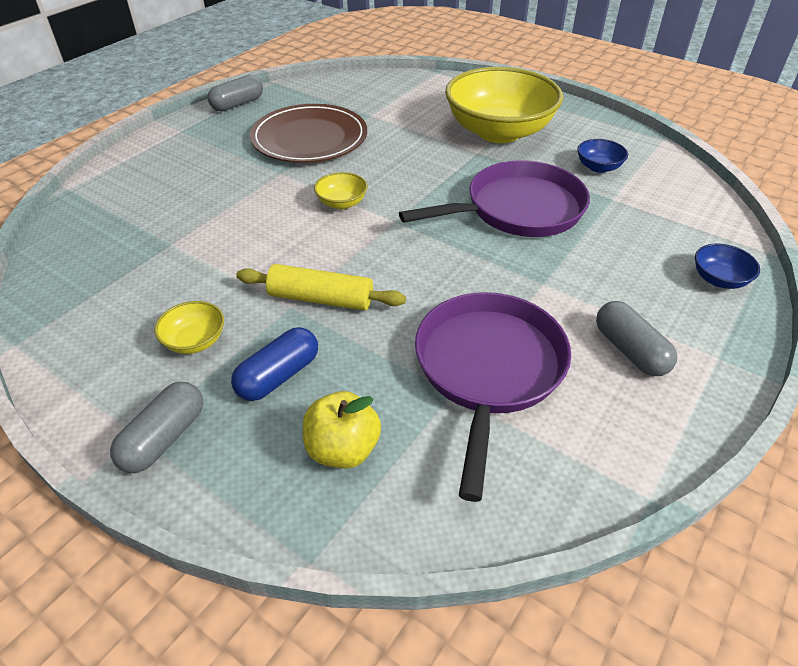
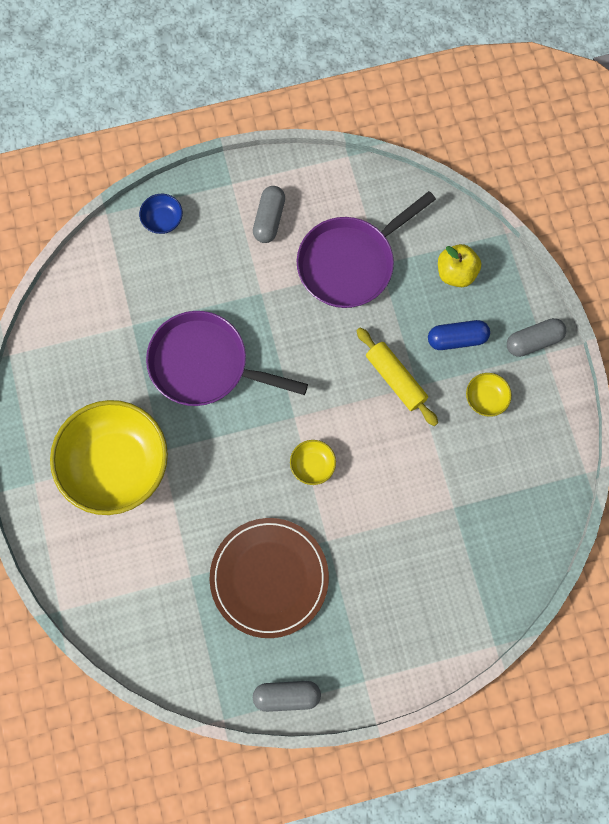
camera: 140 degrees left, 30 degrees up
(598, 167) = (99, 362): blue bowl -> none

